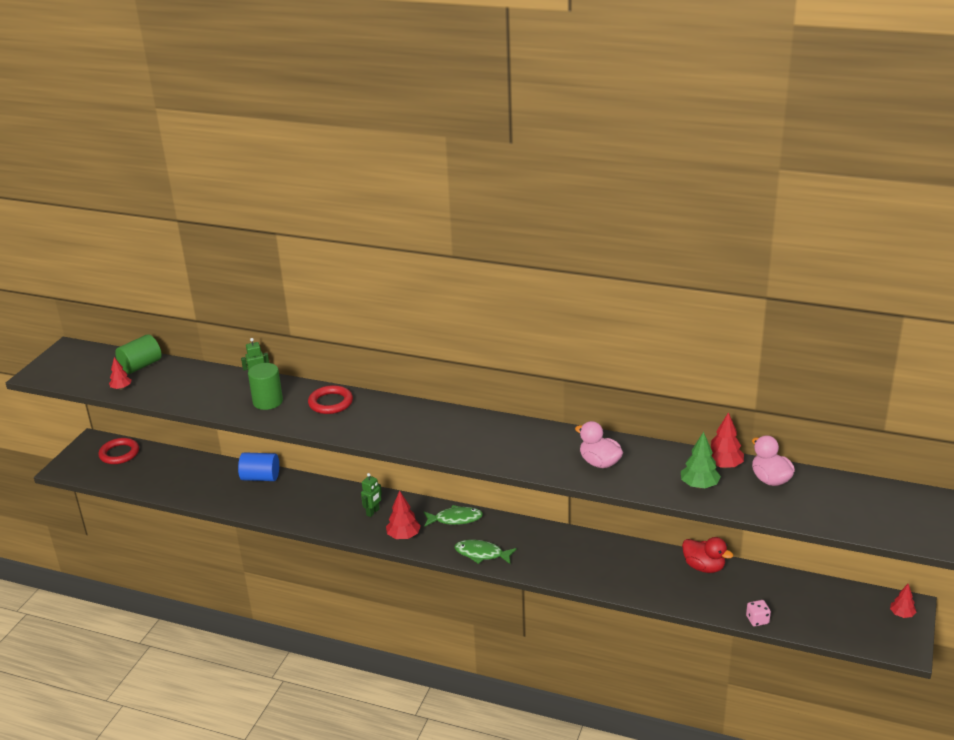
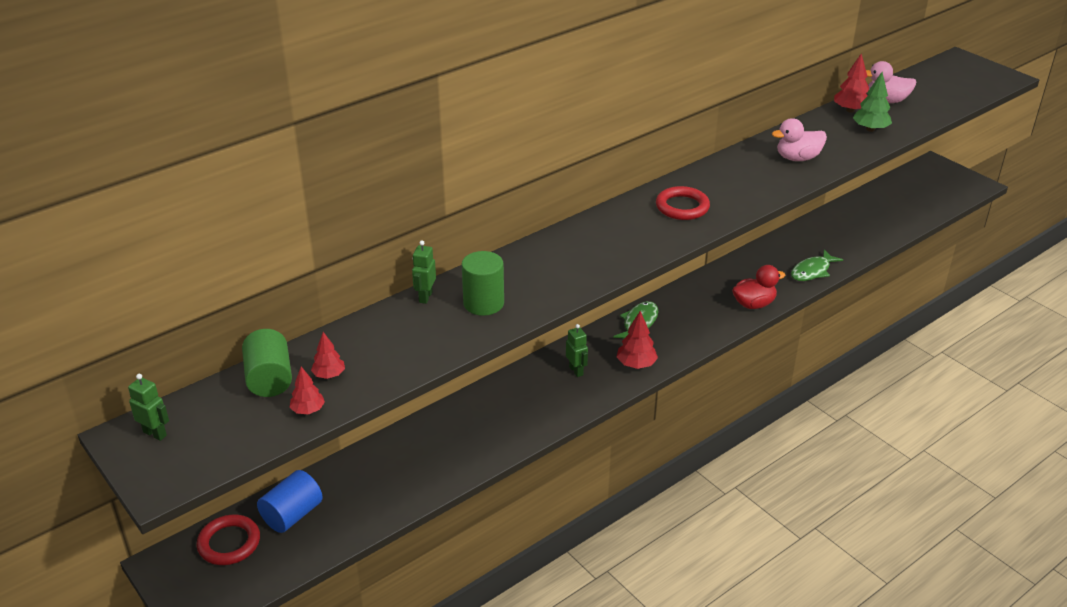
camera: 60 degrees left, 5 degrees up
(74, 355) = (155, 433): none -> green robot
(260, 477) = (426, 431): blue cylinder -> blue cylinder (292, 515)
(330, 403) = (535, 263): red ring -> red ring (682, 207)
(481, 554) = (707, 327): green fish -> green fish (812, 271)
(704, 567) = (823, 224): red duck -> red duck (754, 304)
(757, 620) = (905, 228): pink dice -> none
(901, 614) = (940, 170): red tree -> red tree (329, 375)

